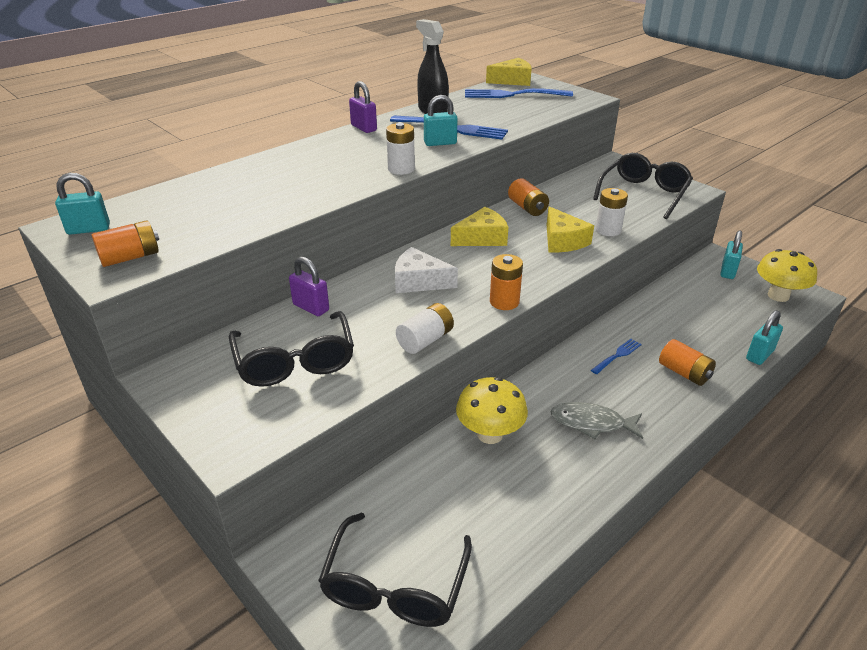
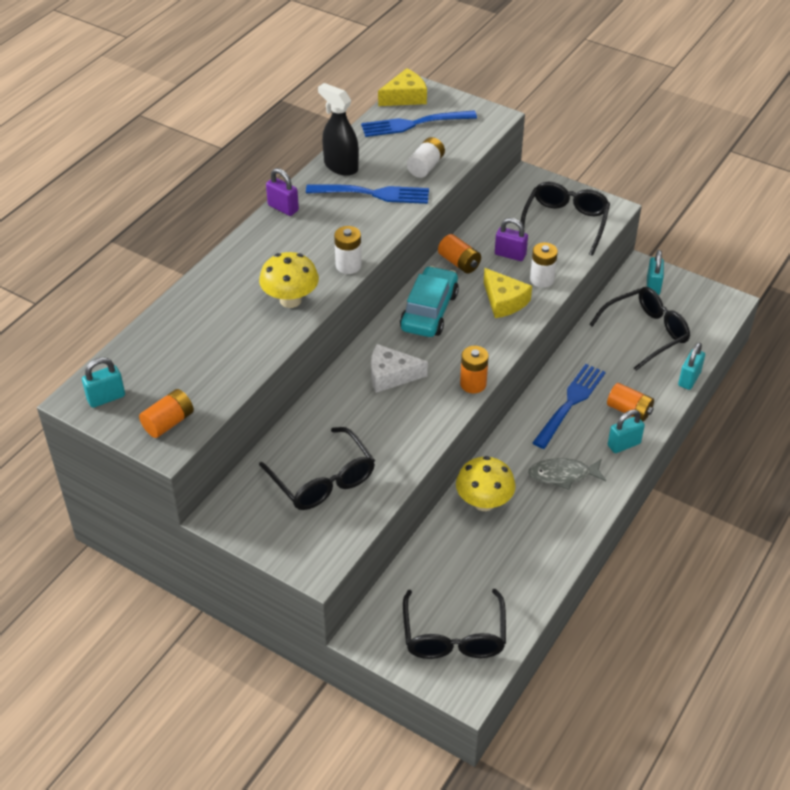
camera: 15 degrees left, 10 degrees up
(311, 307) = (308, 423): purple padlock -> purple padlock (510, 254)
(425, 340) = (421, 437): white battery -> white battery (425, 166)
(440, 143) = (369, 219): turquoise padlock -> turquoise padlock (624, 444)
(482, 238) = (429, 311): yellow cheese -> turquoise car
(617, 356) = (570, 404): blue fork -> blue fork, size x1.94
(715, 307) = (646, 333): none -> black glasses
(778, 296) = (700, 308): yellow mushroom -> yellow mushroom (290, 300)

